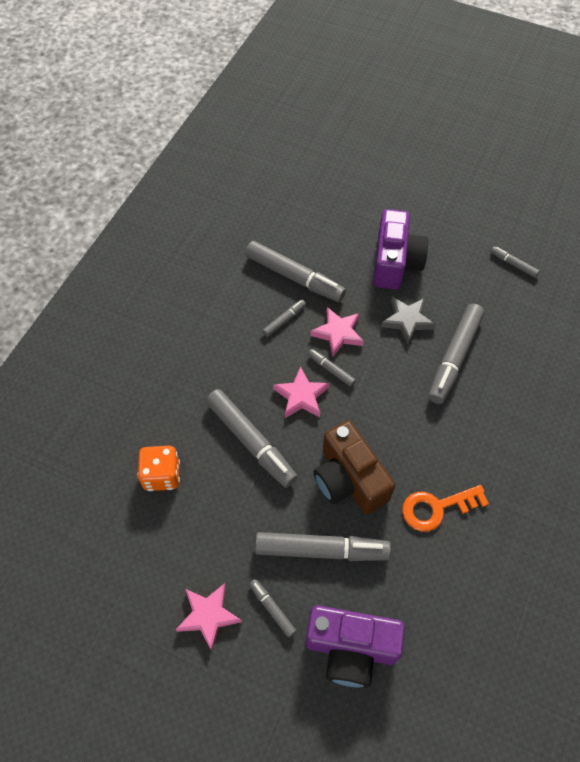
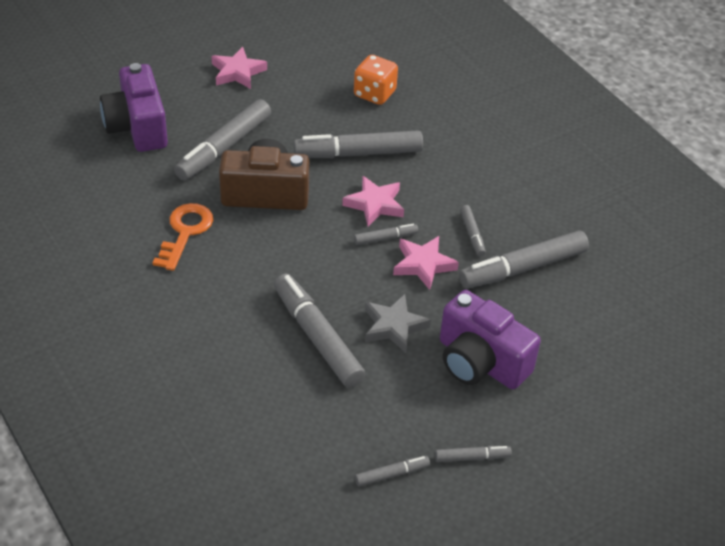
camera: 120 degrees right, 15 degrees down
(272, 609) = (208, 103): grey marker -> grey marker (472, 457)
(351, 648) = (137, 127): purple camera -> purple camera turned 60 degrees counterclockwise

